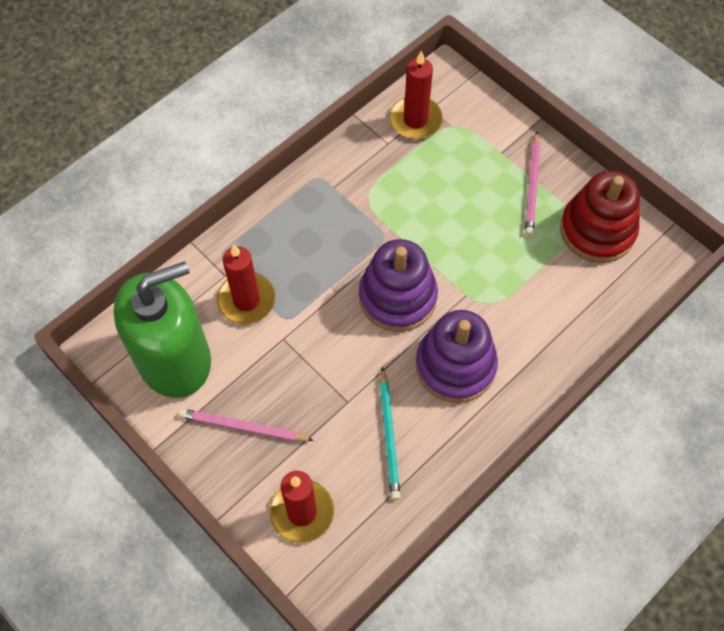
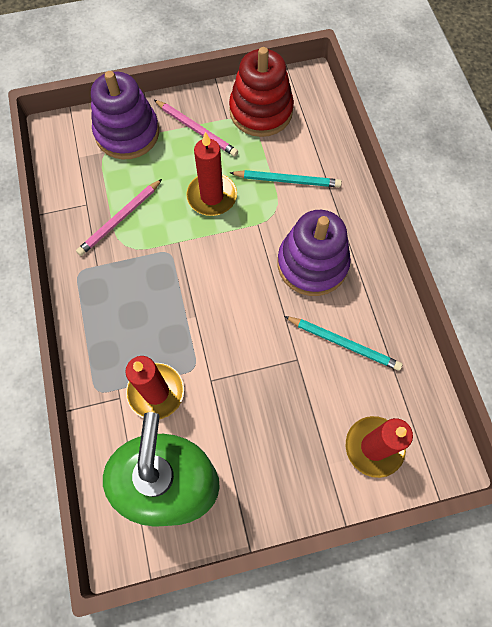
camera: 60 degrees left, 5 degrees up
(243, 428) = (273, 457): pink pencil -> pink pencil (120, 219)
(397, 297) = (229, 272): purple stacking toy -> purple stacking toy (127, 133)
(415, 120) = (80, 173): red candle -> red candle (212, 196)
(533, 296) = (287, 180): none -> turquoise pencil

